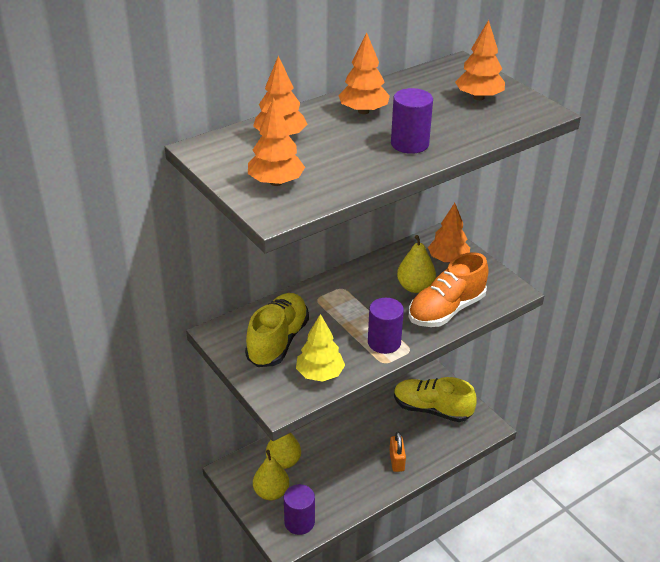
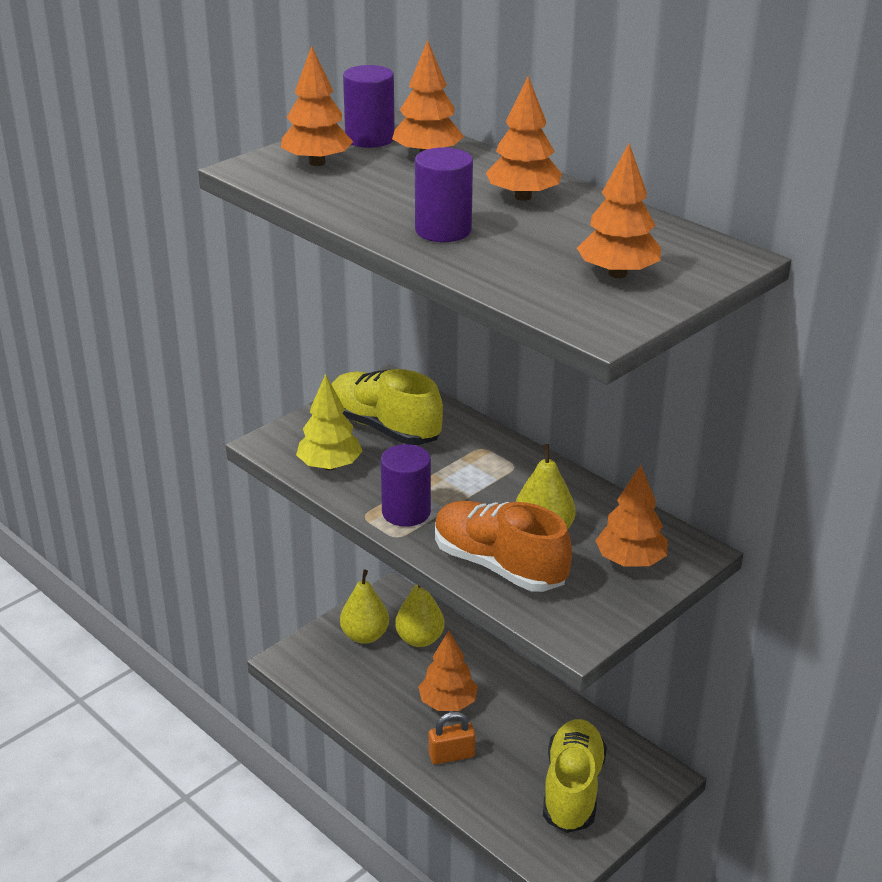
camera: 80 degrees right, 5 degrees down
(278, 341) = (384, 427): yellow shoe -> yellow shoe turned 150 degrees counterclockwise
(299, 522) = (321, 668): purple cylinder -> purple cylinder (370, 139)
(349, 455) = (448, 703): none -> orange tree

